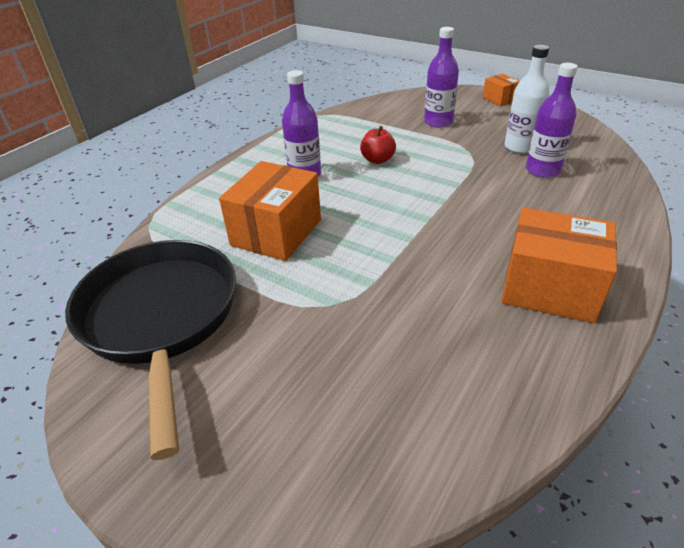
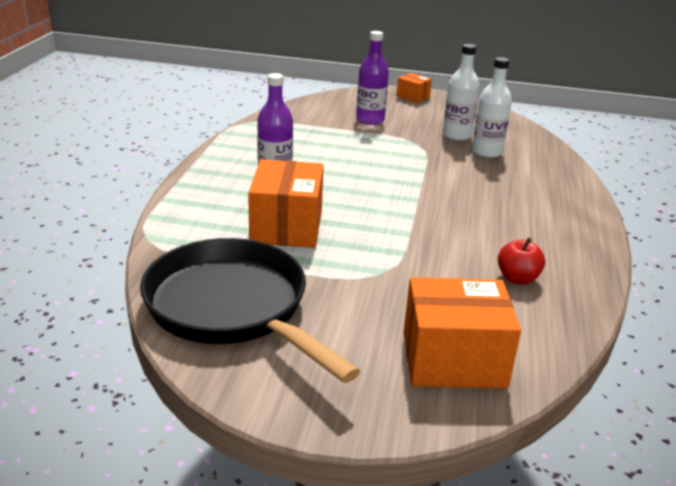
camera: 25 degrees left, 10 degrees down
(377, 160) = (336, 157): red apple -> red apple (517, 278)
(542, 170) = (487, 152): purple bottle -> white bottle
(549, 288) = (544, 235): orange box -> orange box (453, 360)

